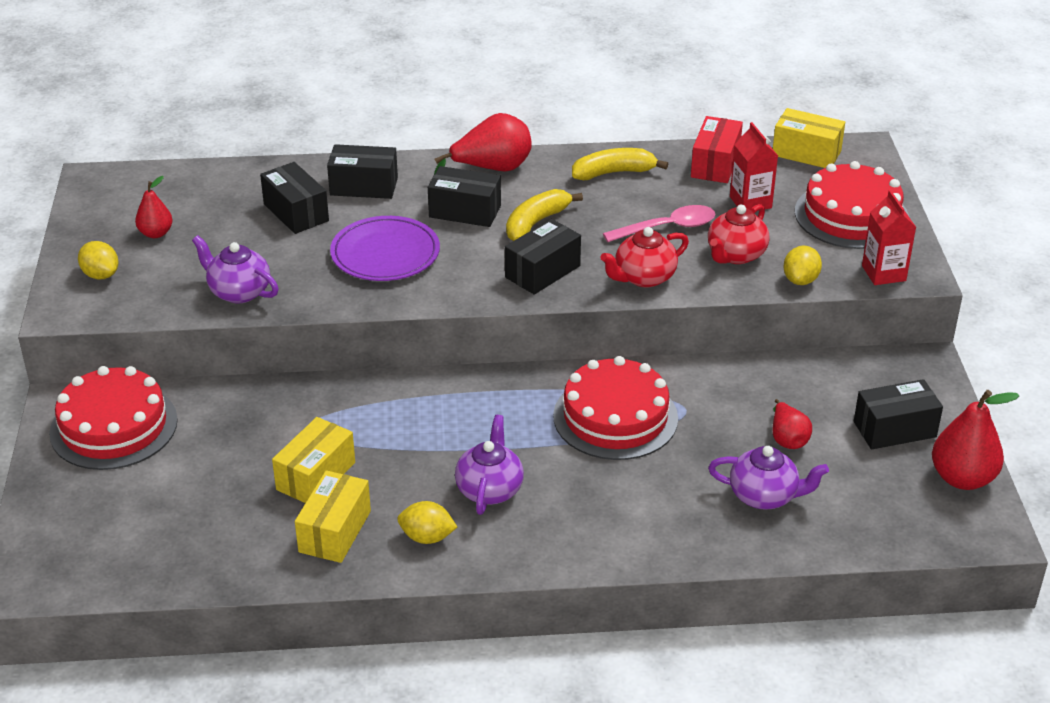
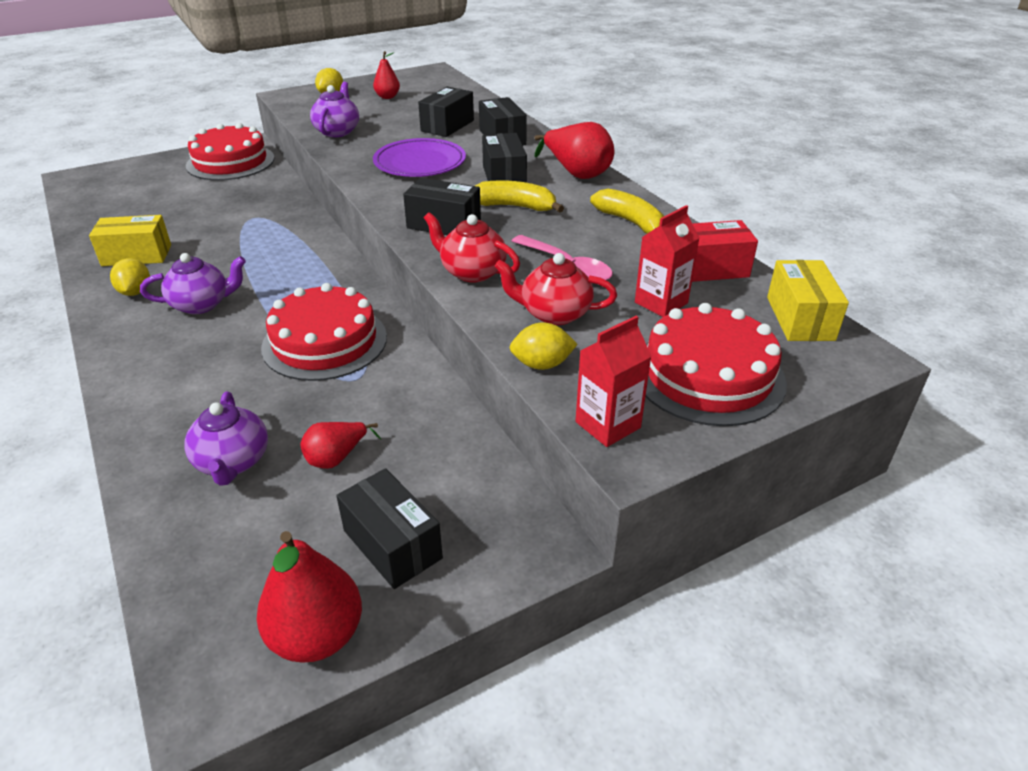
camera: 65 degrees right, 0 degrees up
(316, 476) = (199, 233): yellow box -> none

